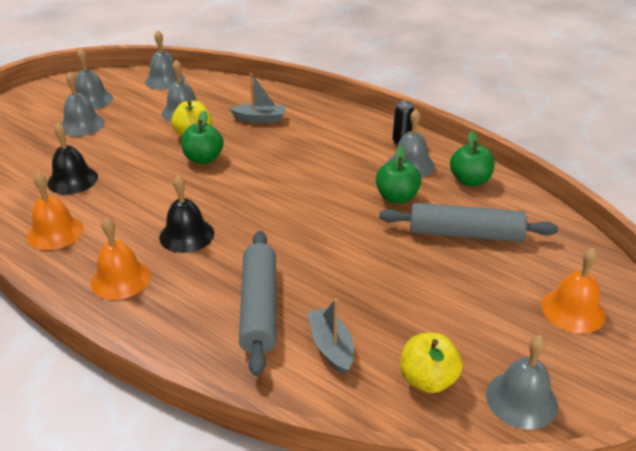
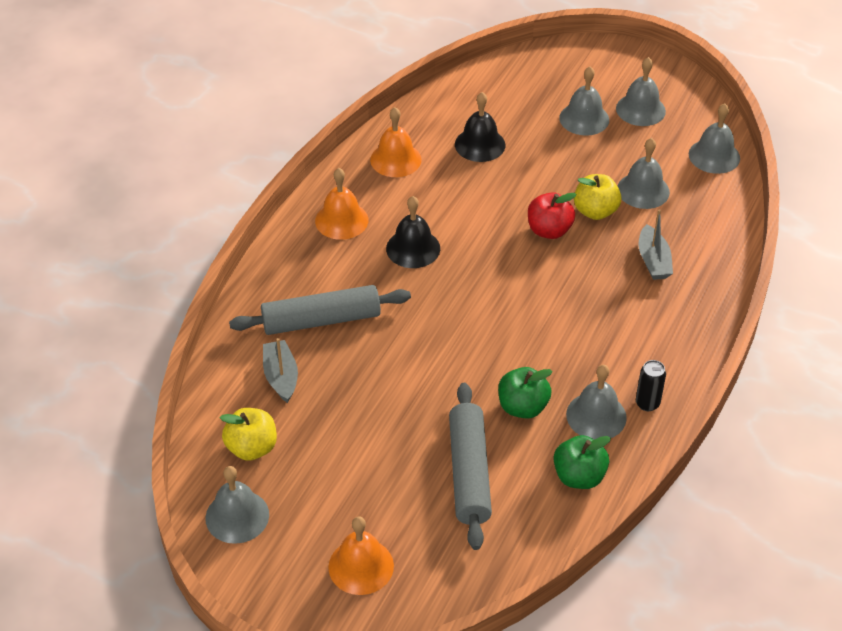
camera: 80 degrees right, 10 degrees up
(203, 159) = (549, 230): green apple -> red apple
(331, 347) = (281, 377): grey boat -> grey boat turned 75 degrees counterclockwise

